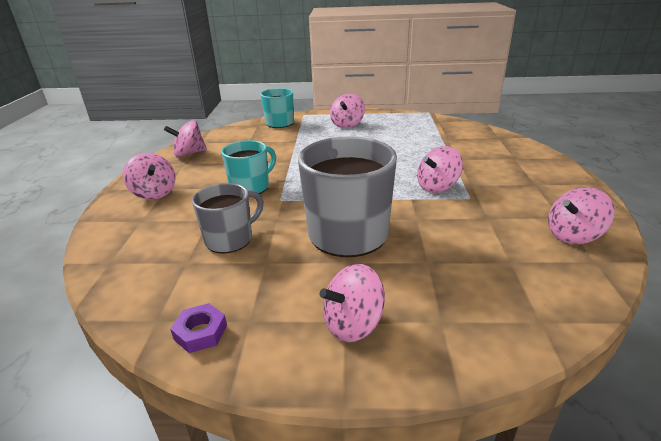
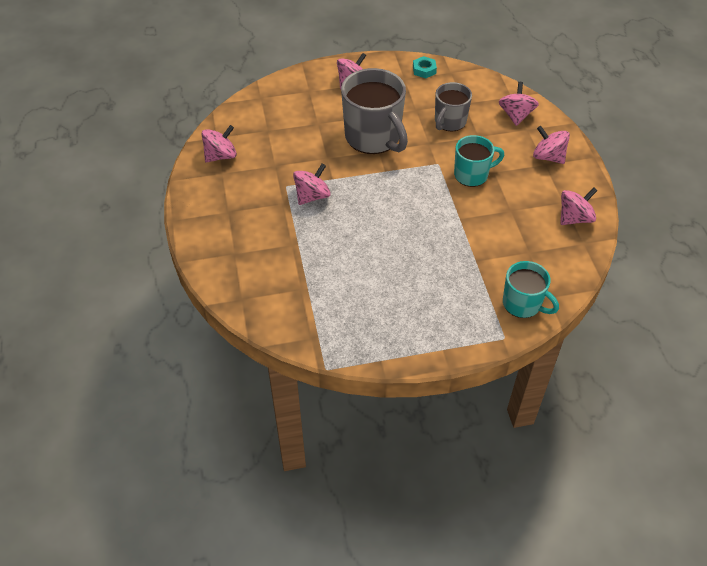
camera: 165 degrees right, 20 degrees up
(200, 332) = (424, 70): purple nut -> turquoise nut
(251, 187) = (472, 175): turquoise mug -> turquoise mug turned 135 degrees counterclockwise
(347, 125) = (430, 310): pink spinning top -> pink spinning top (516, 115)

